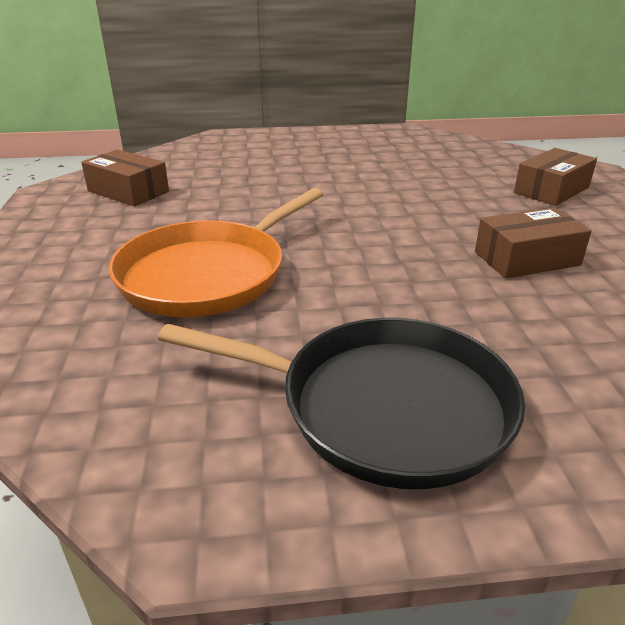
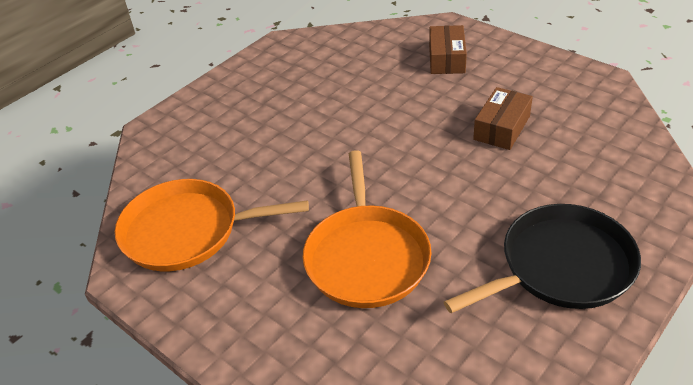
camera: 40 degrees left, 10 degrees up
(128, 191) = (187, 231): brown box -> orange pan

